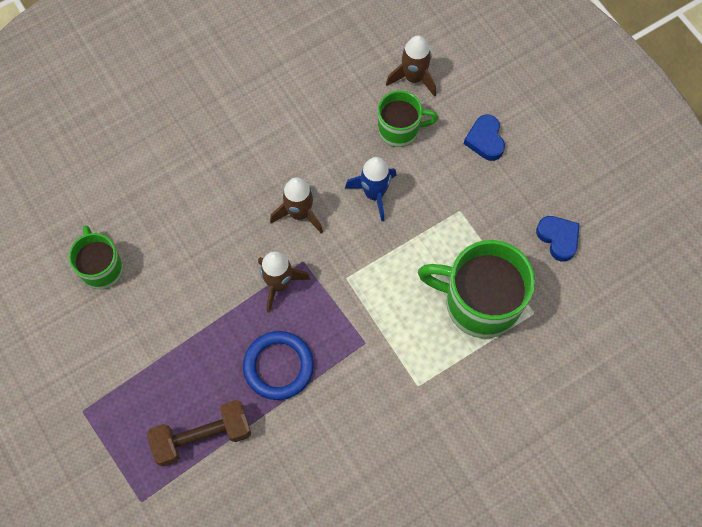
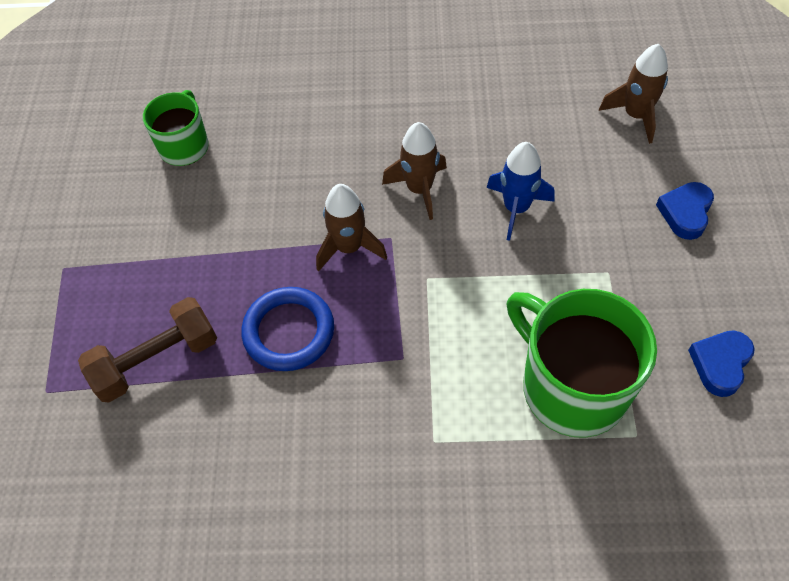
camera: 35 degrees right, 10 degrees down
(202, 436) = (156, 360): brown dumbbell -> brown dumbbell turned 45 degrees counterclockwise
(399, 130) = (587, 158): green mug -> none
(558, 238) = (720, 364): blue heart -> blue heart turned 150 degrees counterclockwise

